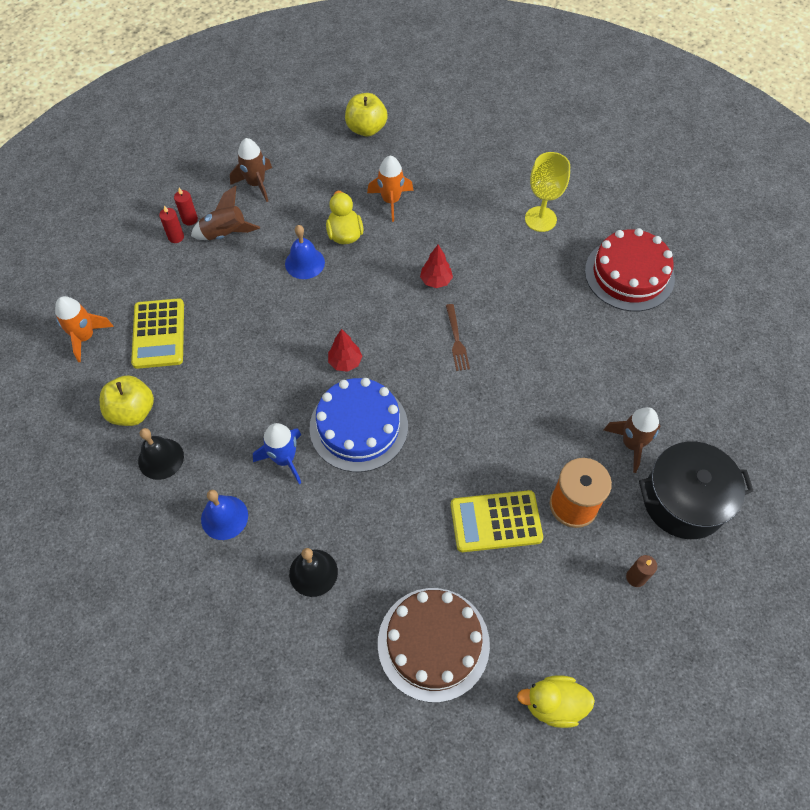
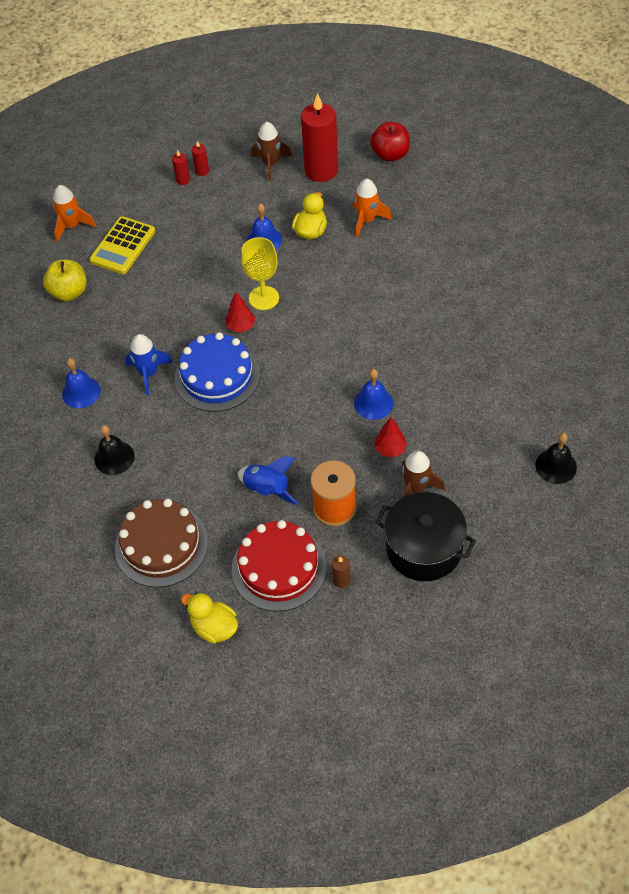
camera: 35 degrees right, 5 degrees down
(161, 458) = (66, 333): black bell -> black bell (556, 466)
(225, 234) = (220, 193): brown rocket -> none
(311, 170) = (321, 170): none -> red candle
(366, 129) = (390, 154): yellow apple -> red apple
(436, 281) = (355, 297): red tree -> red tree (390, 449)
(457, 340) = (337, 349): brown fork -> none
(496, 521) = (267, 490): yellow calculator -> blue rocket
(530, 378) = (373, 403): none -> blue bell
(540, 219) = (480, 286): yellow goblet -> yellow goblet (264, 298)
(629, 274) = (521, 362): red cake -> red cake (279, 568)

